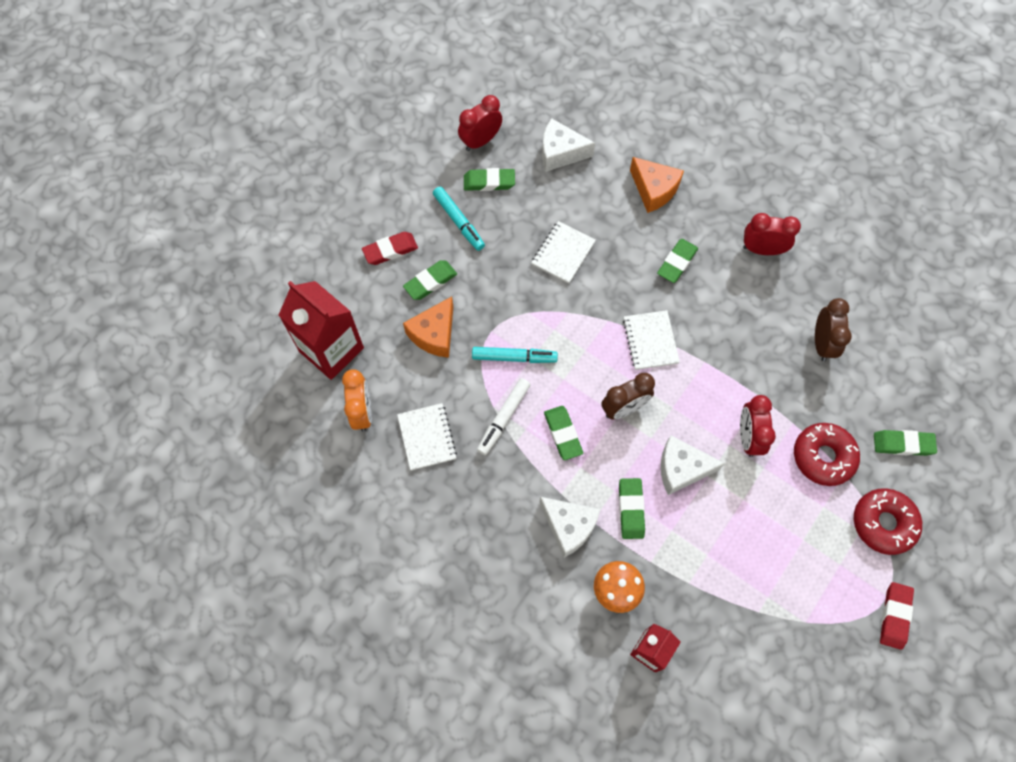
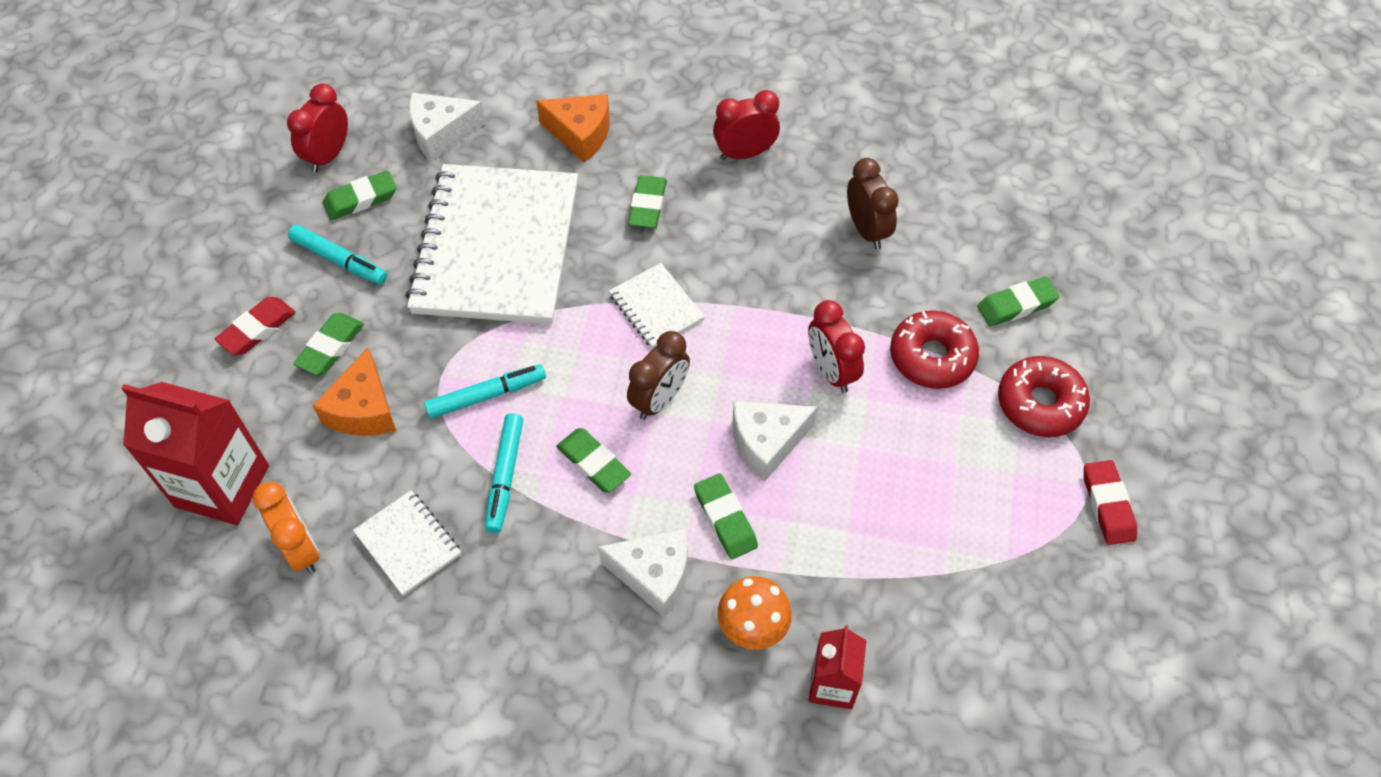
camera: 25 degrees left, 10 degrees down
(503, 418) = (505, 476): white marker -> turquoise marker
(563, 253) = (496, 247): white notebook -> white notebook, size x2.32

